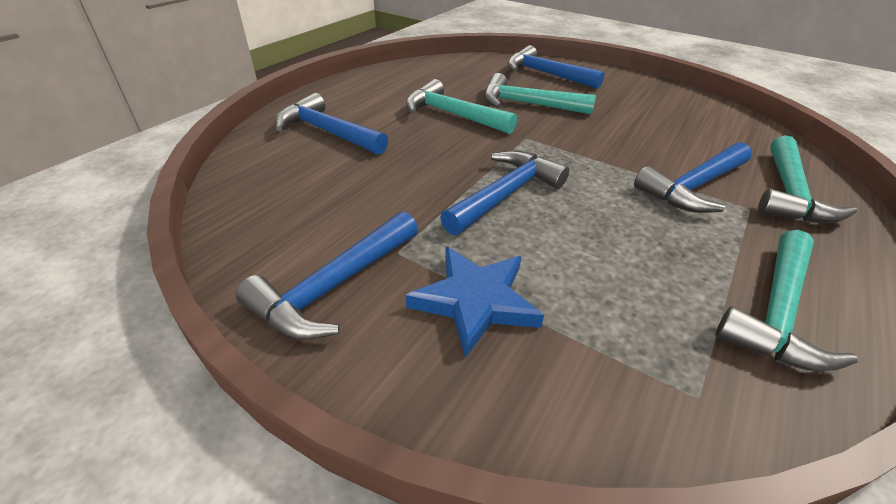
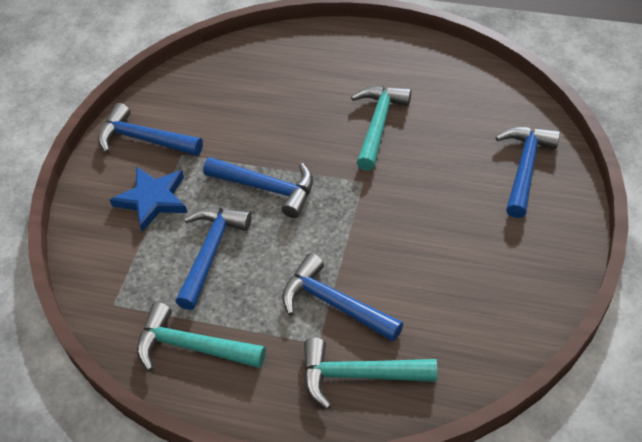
camera: 75 degrees right, 10 degrees up
(327, 132) = (305, 66): blue hammer -> blue hammer (211, 252)
(527, 104) = (433, 168): turquoise hammer -> none

